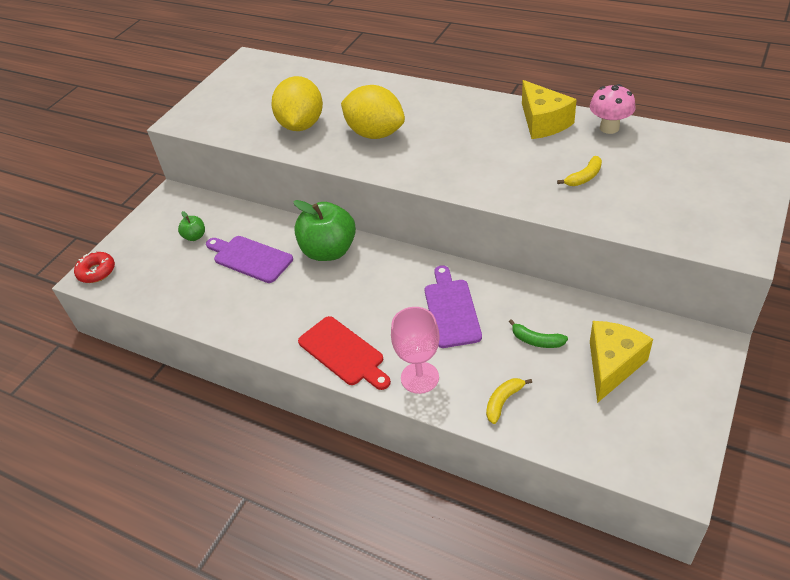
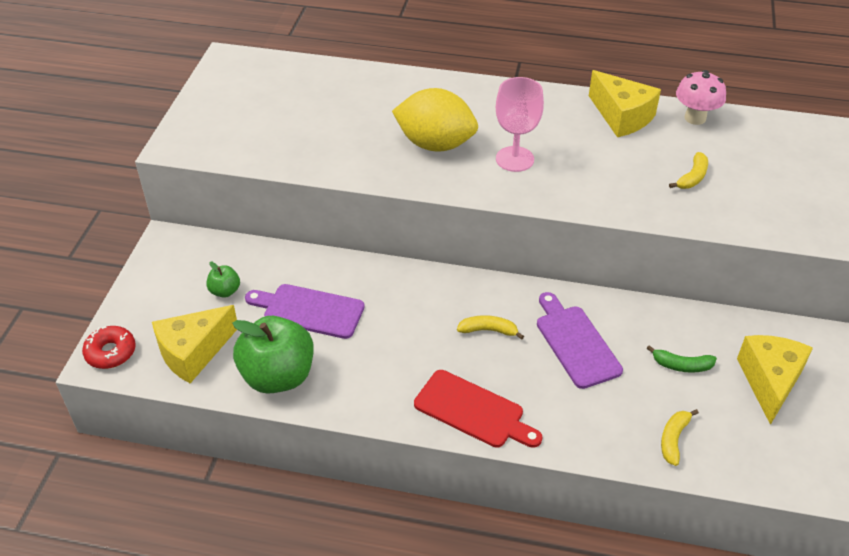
camera: 20 degrees left, 0 degrees up
(153, 279) = (193, 352): none -> yellow cheese
(301, 125) = (339, 140): yellow lemon -> none
(329, 251) = (404, 290): green apple -> green apple (278, 376)
(383, 290) = (488, 330): none -> yellow banana
(419, 377) = (572, 426): pink goblet -> pink goblet (514, 159)

